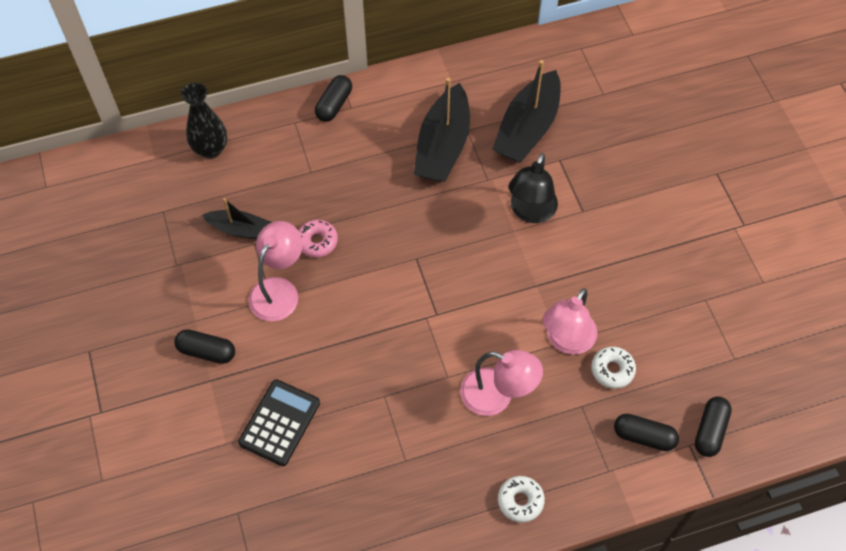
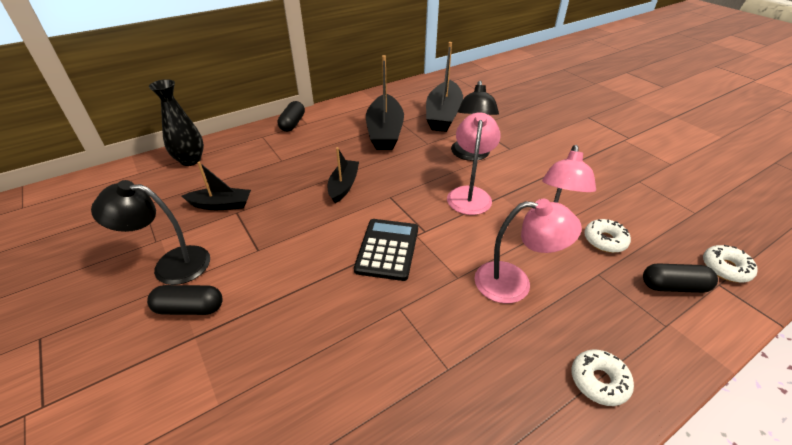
camera: 15 degrees left, 20 degrees down
(191, 298) = (171, 264): none -> black lamp
(279, 290) = (265, 241): pink lamp -> pink lamp (469, 194)
(279, 422) = (285, 363): black calculator -> black calculator (387, 249)
(317, 241) = (296, 201): pink donut -> none
(371, 230) = (343, 186): none -> black boat
(710, 430) = (725, 268): black capsule -> white donut

